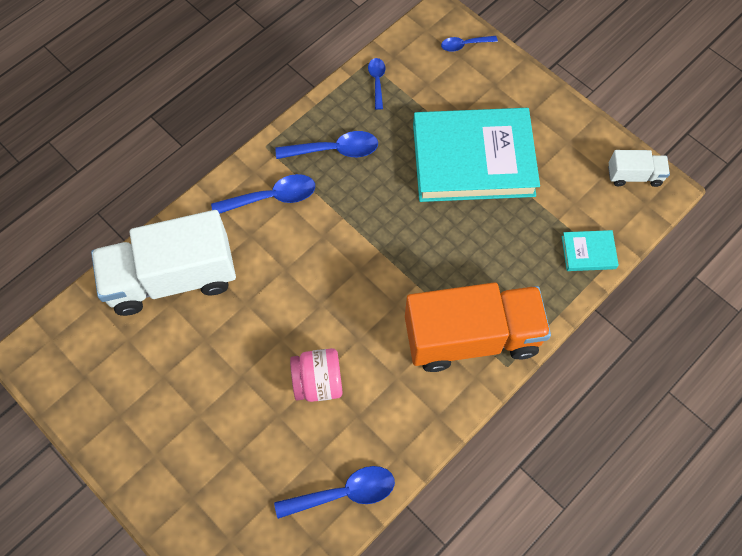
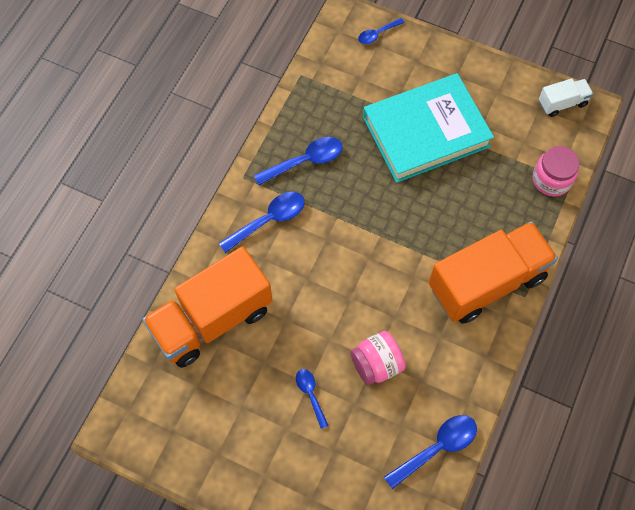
camera: 20 degrees left, 0 degrees up
(172, 278) = (212, 319): white truck -> orange truck
(377, 81) = (316, 89): blue spoon -> blue spoon (310, 394)
(588, 252) = (551, 180): turquoise book -> pink jar

